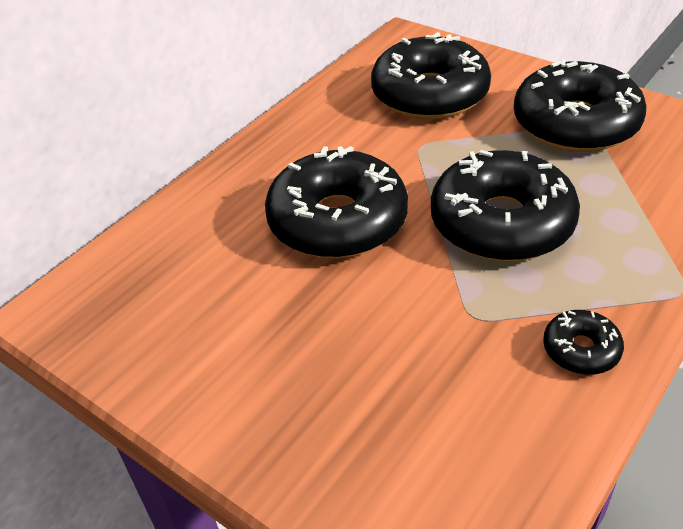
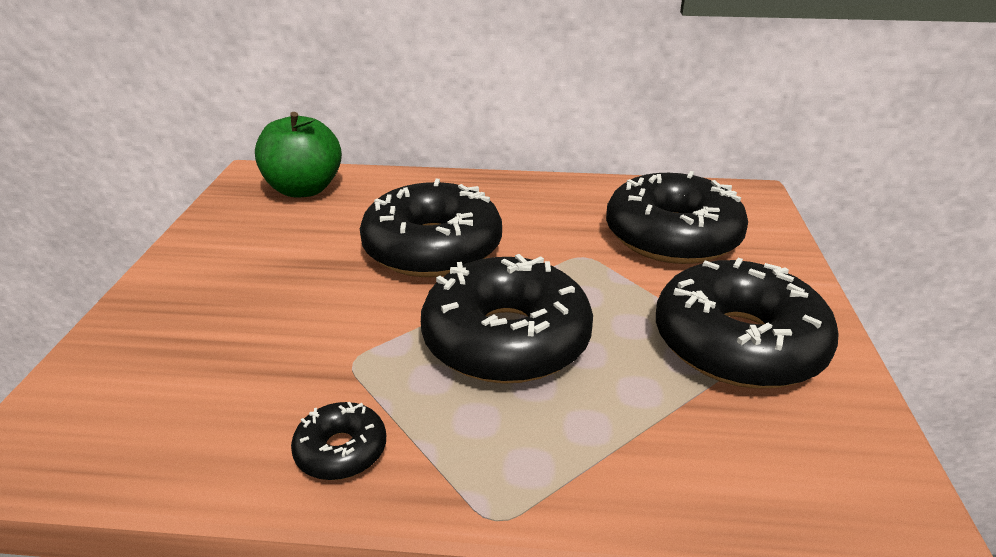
camera: 55 degrees right, 10 degrees down
(133, 277) = (304, 189): none -> green apple

